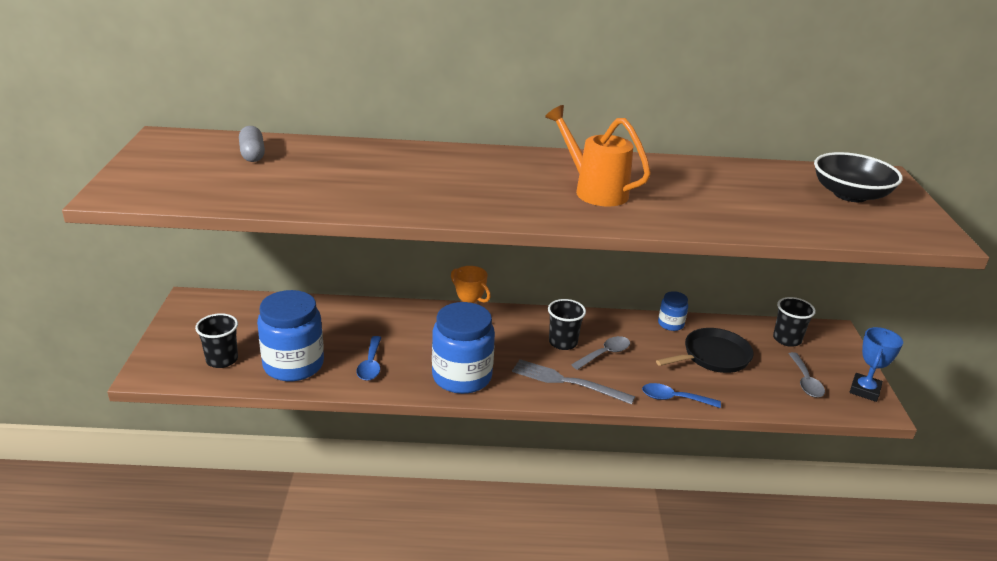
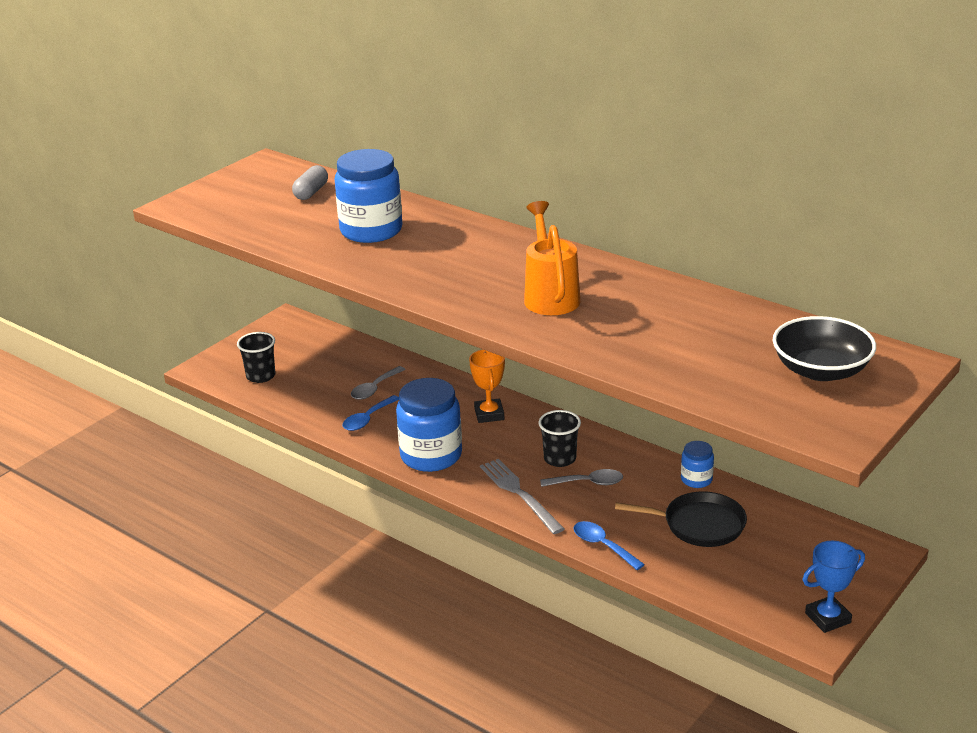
camera: 40 degrees right, 0 degrees up
(293, 365) = (308, 398): blue jar -> blue jar (371, 230)
(787, 339) = (811, 539): black cup -> none
(805, 381) = (769, 584): grey spoon -> grey spoon (374, 388)

